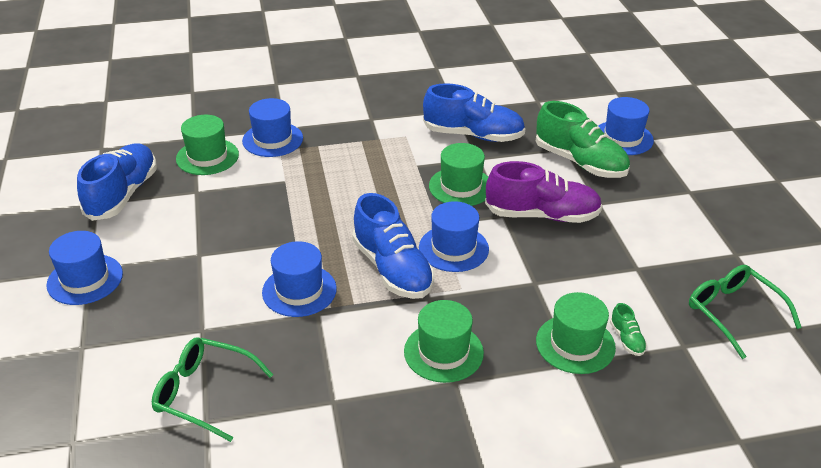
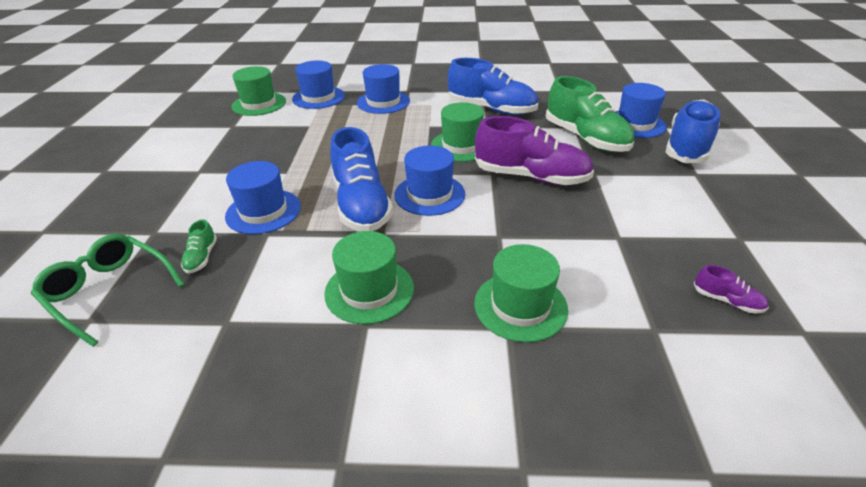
camera: 15 degrees right, 0 degrees up
(85, 279) = (93, 178): blue hat -> blue hat (383, 102)
(123, 194) = (175, 122): blue shoe -> blue shoe (687, 147)
(627, 339) = (584, 310): green shoe -> green shoe (201, 257)
(733, 313) = (727, 301): green glasses -> purple shoe

